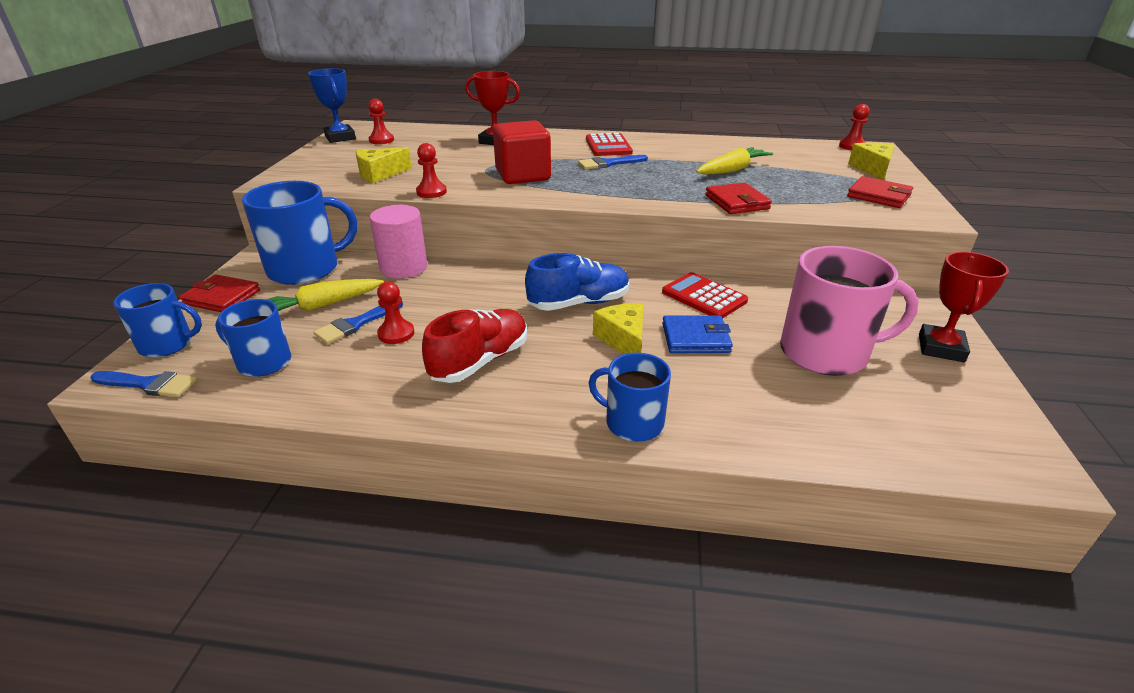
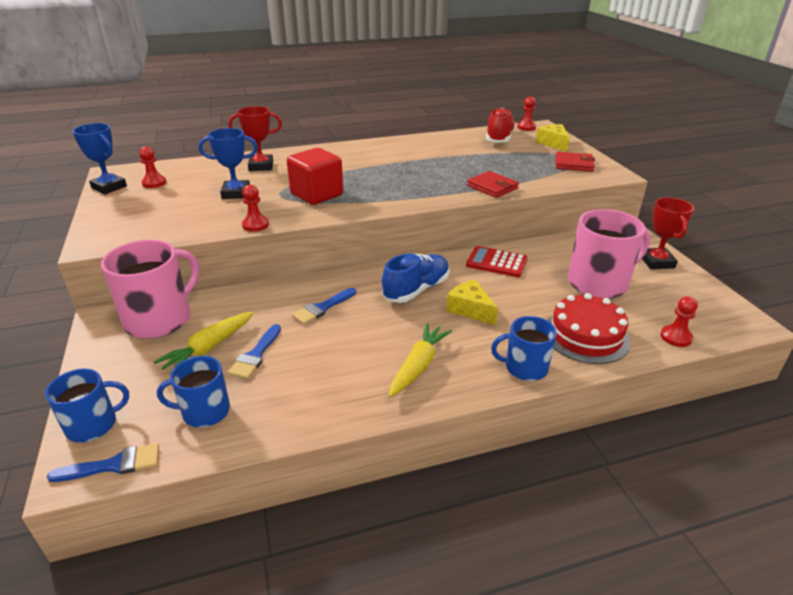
camera: 25 degrees left, 0 degrees up
(222, 297) = (102, 367): red wallet -> none
(305, 269) = (160, 319): blue mug -> pink mug
(380, 174) = (190, 217): yellow cheese -> none
(396, 333) = (297, 353): red pawn -> red pawn (676, 337)
(403, 267) = (250, 295): pink cylinder -> none
(445, 161) = (236, 193): none -> blue trophy
(480, 361) = (384, 356): red shoe -> red shoe (499, 138)
(608, 146) = (358, 155): red calculator -> none
(609, 163) = (373, 171): blue brush -> blue brush (322, 308)
(695, 338) = (515, 295): blue wallet -> none
(732, 170) = (466, 161): yellow carrot -> yellow carrot (418, 366)
(749, 410) = (586, 336): none -> red cake

